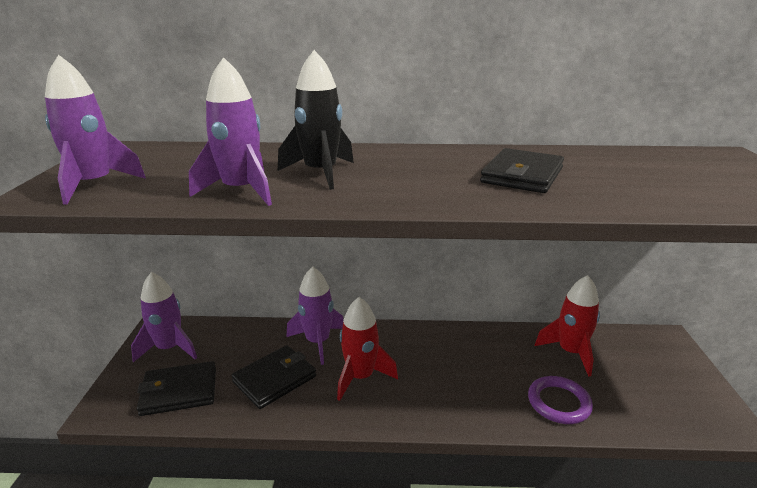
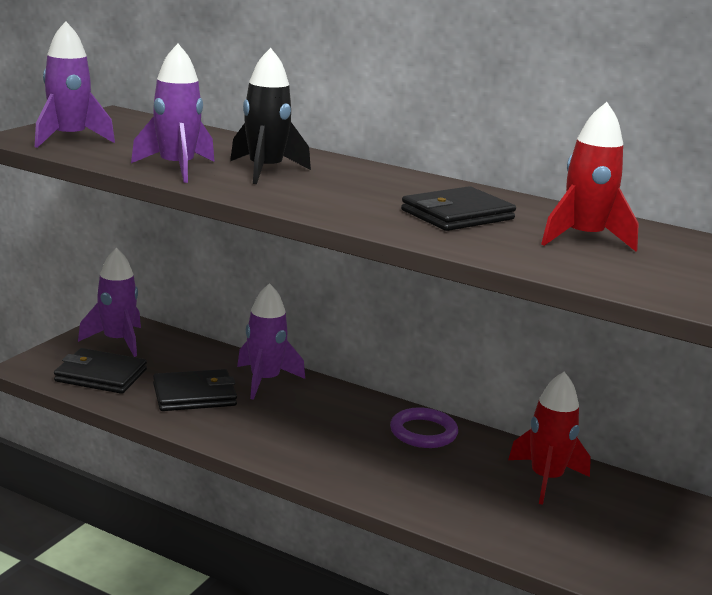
camera: 25 degrees right, 5 degrees down
(360, 377) = (280, 420): red rocket -> red rocket (583, 239)
(559, 403) = (472, 509): purple ring -> purple ring (423, 432)

